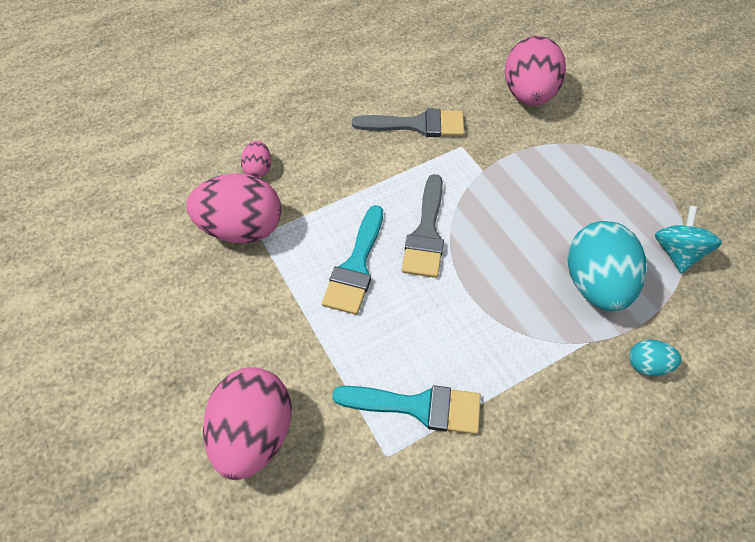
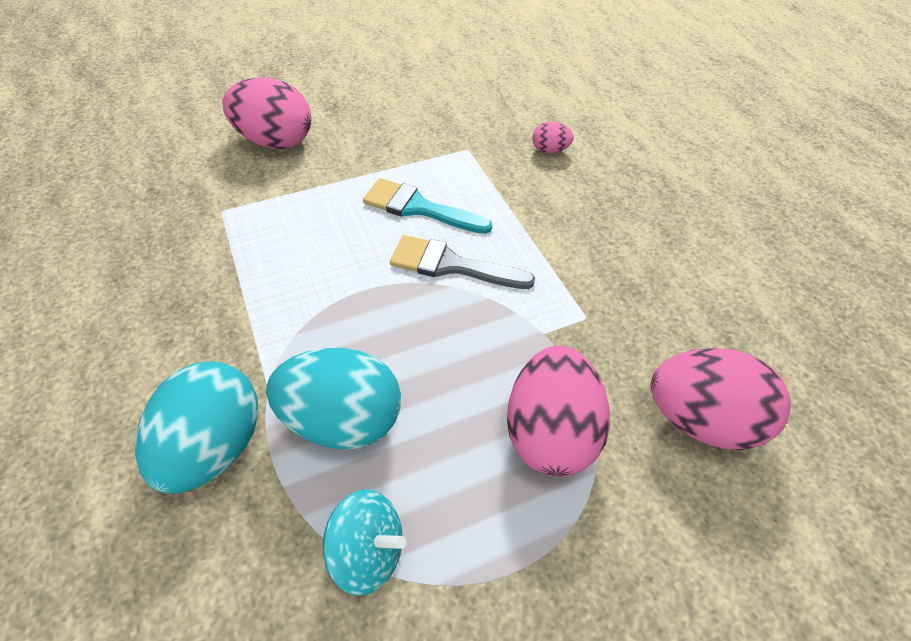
camera: 95 degrees right, 5 degrees down
(242, 229) = (476, 139): pink egg -> pink egg (550, 432)
(417, 125) = (622, 278): grey brush -> none
(418, 407) = (255, 235): turquoise brush -> none
(647, 365) = (215, 446): turquoise egg -> turquoise egg, size x2.14

